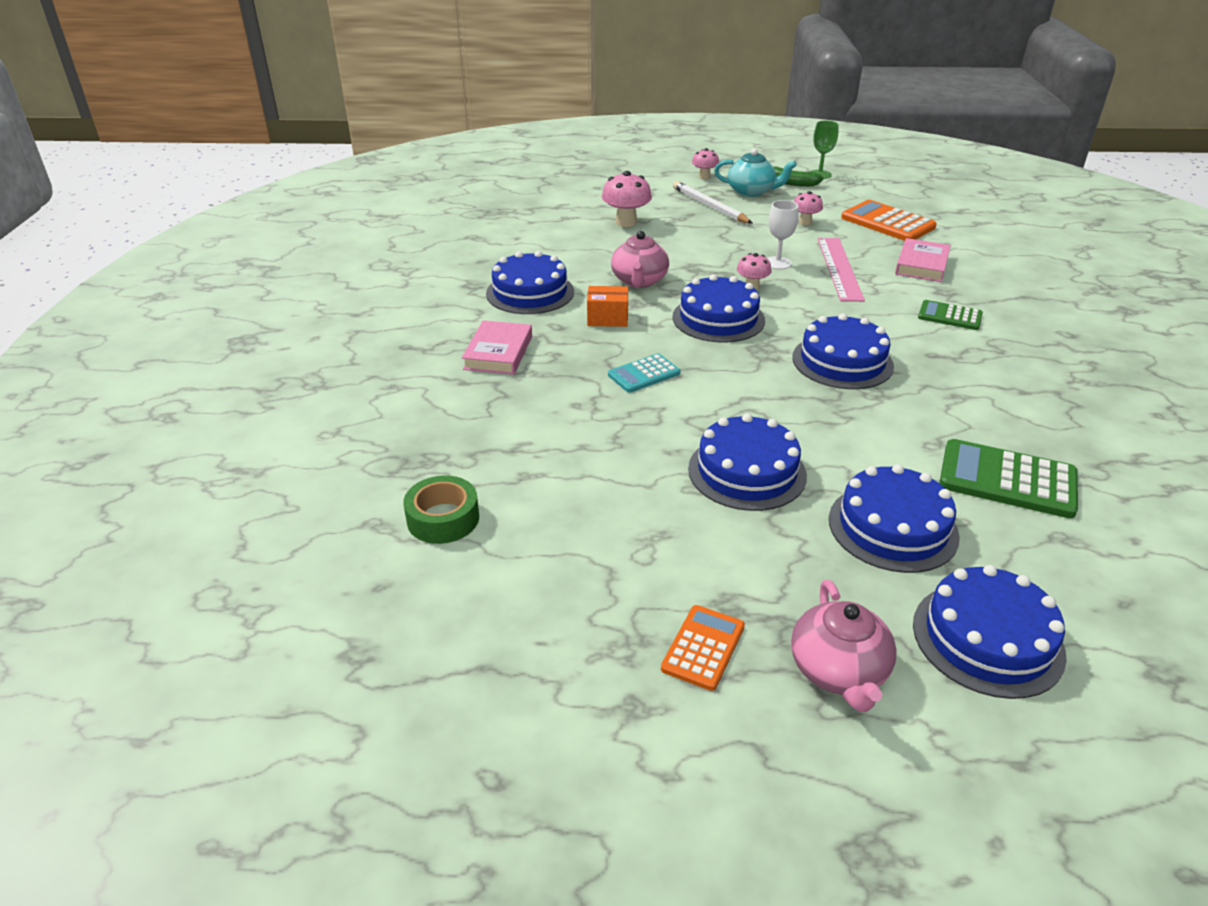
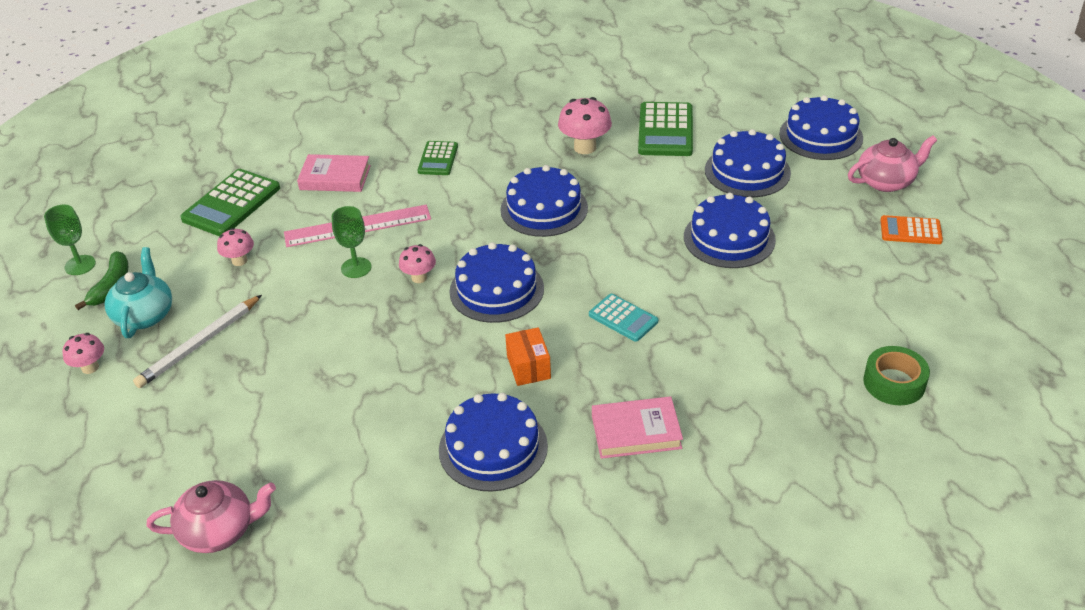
camera: 105 degrees left, 5 degrees up
(626, 222) = (265, 411): pink mushroom -> pink mushroom (585, 147)
(639, 281) = (432, 362): pink teapot -> pink teapot (219, 531)
(777, 263) = (356, 268): white goblet -> green goblet
(887, 222) = (231, 204): orange calculator -> green calculator

